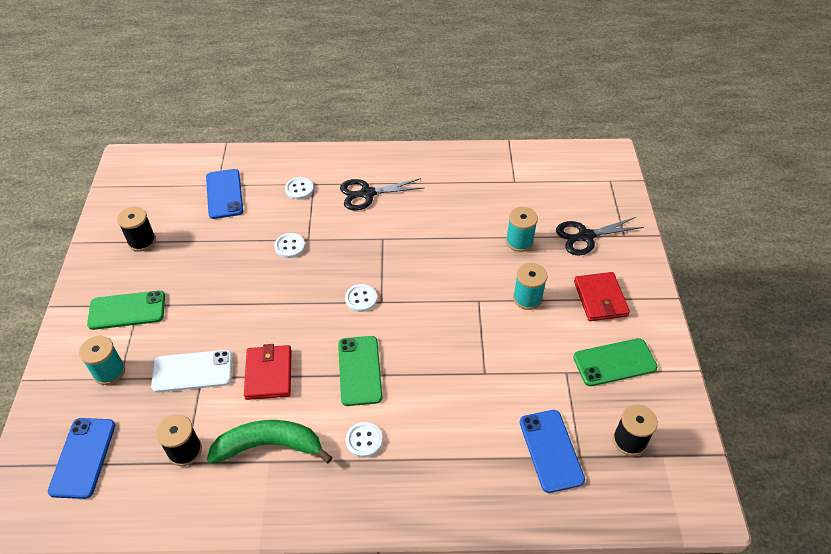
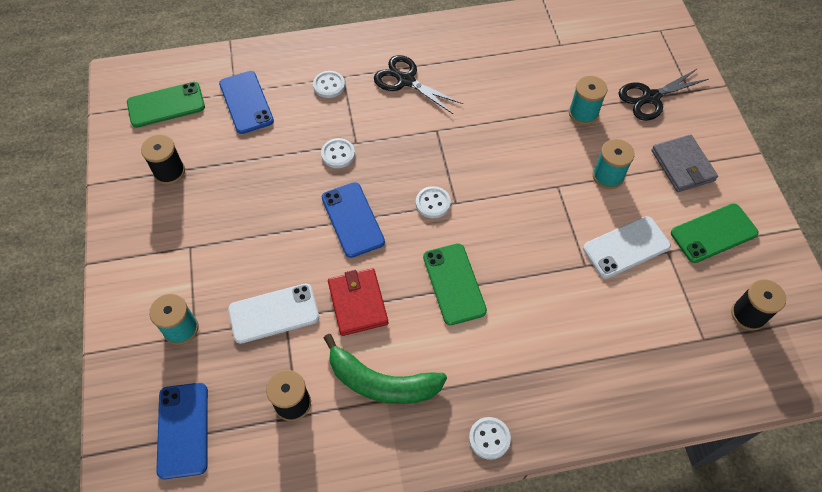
camera: 10 degrees left, 10 degrees up
(127, 310) = (178, 255): green phone -> green phone (166, 105)
(269, 446) = (381, 382): green banana -> green banana turned 150 degrees counterclockwise
(364, 440) = (480, 359): white button -> white button (489, 438)
(367, 194) = (406, 80): black scissors -> black scissors turned 60 degrees clockwise
(528, 362) = (626, 247): none -> white phone
(551, 450) = (673, 338): blue phone -> blue phone (352, 220)
(600, 298) = (682, 165): red wallet -> grey wallet

